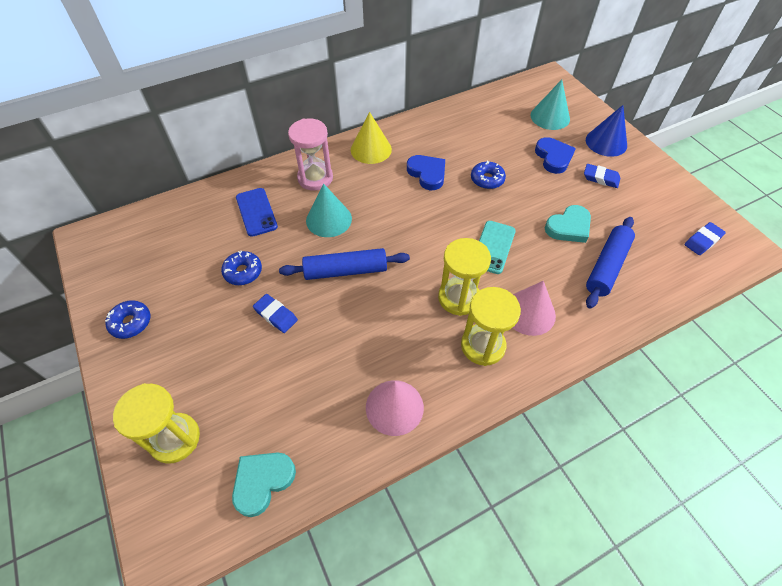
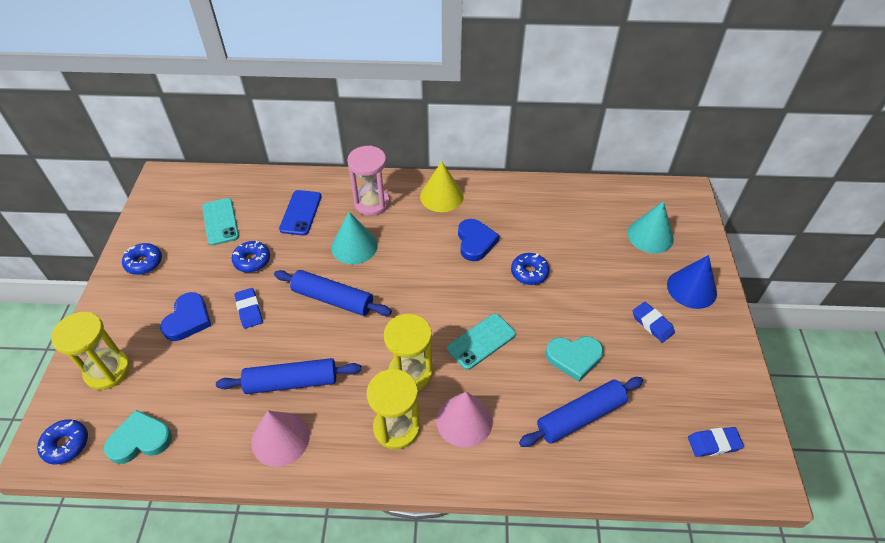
camera: 30 degrees right, 5 degrees down
(182, 252) = (220, 222): none -> turquoise phone
(187, 530) = (66, 444): none -> blue donut
(365, 355) = (291, 382): none -> blue rolling pin
(553, 157) = (618, 280): blue heart -> blue heart (188, 319)

